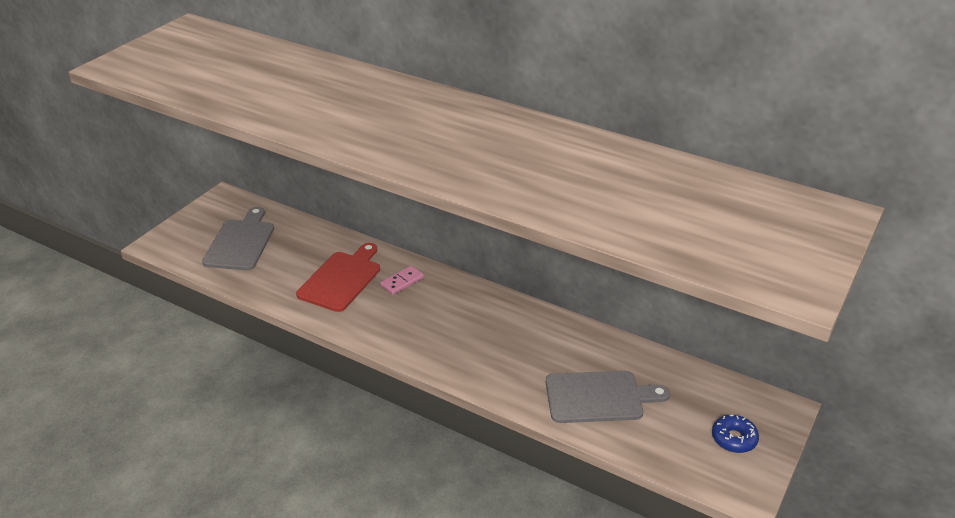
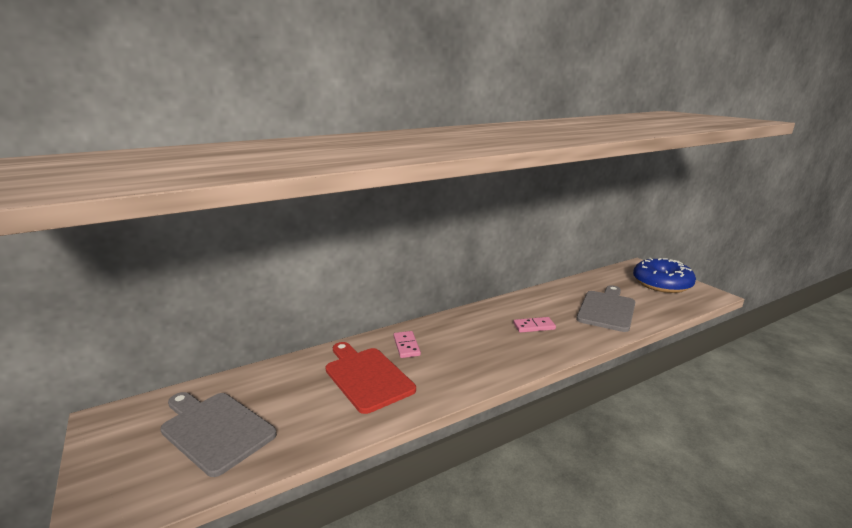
camera: 60 degrees left, 15 degrees down
(505, 349) = (534, 326): none -> pink domino
(734, 439) = (662, 284): blue donut -> blue donut, size x1.90

